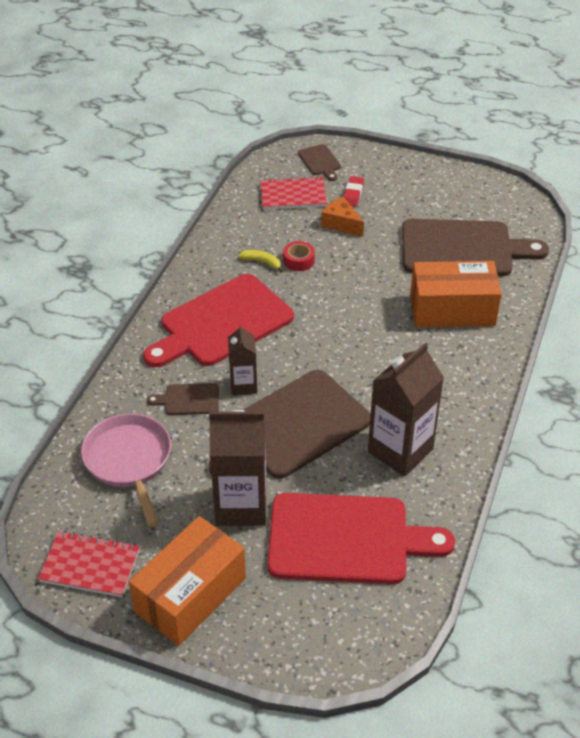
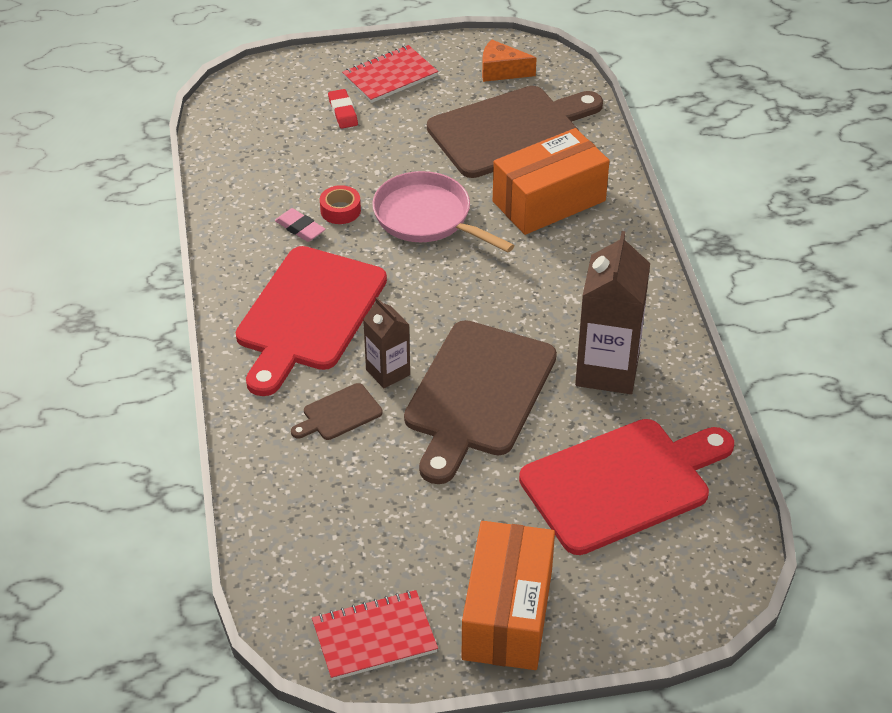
camera: 30 degrees left, 0 degrees up
(129, 461) = (327, 509): pink pan -> pink pan (427, 218)
(241, 505) = (487, 499): brown carton -> none
(262, 262) = (300, 228): yellow banana -> pink eraser
(293, 195) = (274, 138): red notebook -> red notebook (390, 76)
(320, 161) = (275, 88): brown cutting board -> none
(341, 224) = (356, 151): orange cheese -> orange cheese (501, 71)

